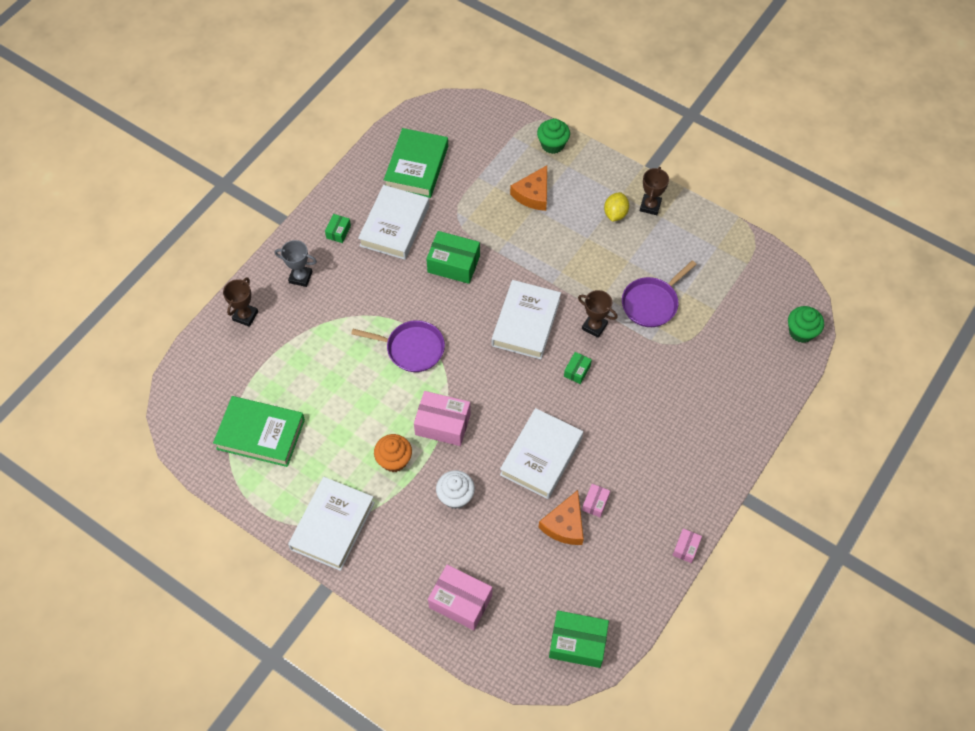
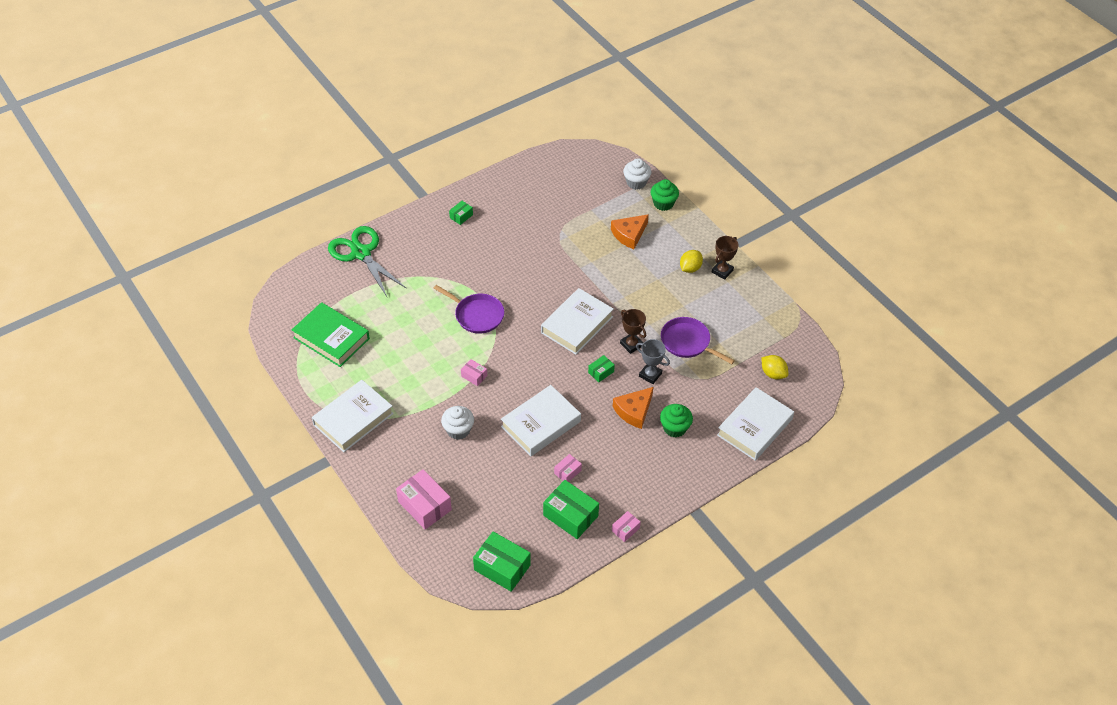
camera: 20 degrees right, 10 degrees down
(245, 316) = (361, 253): brown trophy -> green scissors
(300, 277) = (416, 239): grey trophy -> grey trophy (650, 375)
(394, 460) = (423, 389): orange cupcake -> none
(395, 226) = (507, 225): white book -> white book (754, 427)
(417, 167) = (545, 188): green book -> none
(443, 424) = (474, 376): pink box -> pink box, size x0.51
(453, 264) = (540, 265): green box -> green box (570, 515)
(512, 128) = (636, 182): none -> white cupcake
(565, 524) = (535, 479): orange cheese -> orange cheese (634, 411)
(651, 303) = (687, 342): purple pan -> purple pan turned 60 degrees clockwise
(755, 310) = (773, 374): none -> yellow lemon
(801, 332) = (805, 402): green cupcake -> green cupcake (674, 428)

